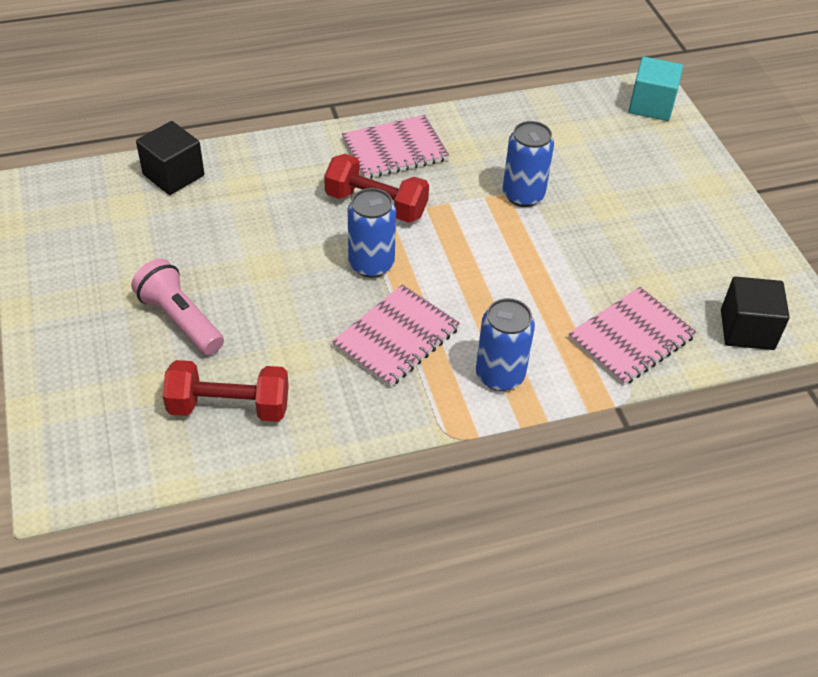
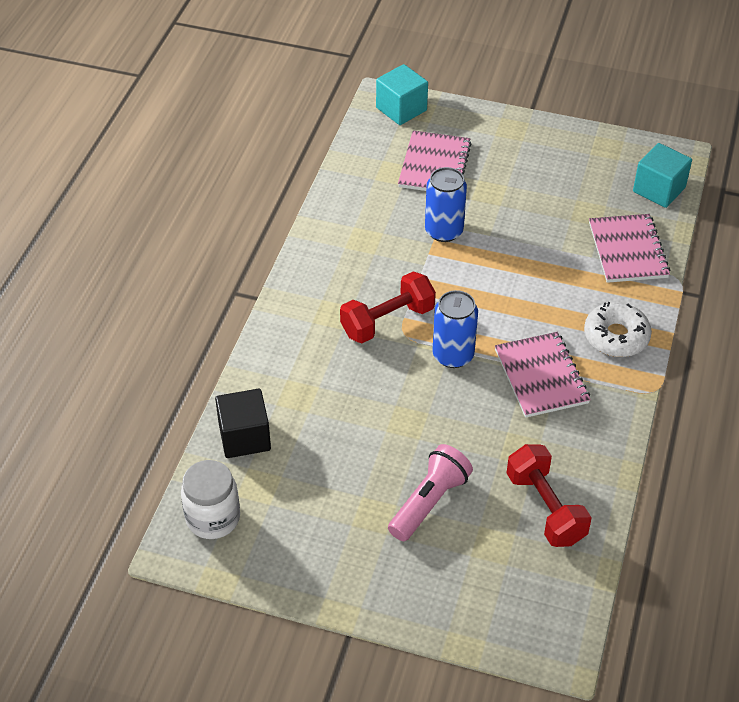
camera: 55 degrees left, 0 degrees up
(74, 194) = (213, 518): none -> white jar
(180, 319) = (429, 502): pink flashlight -> pink flashlight turned 135 degrees clockwise
(229, 407) = (545, 508): red dumbbell -> red dumbbell turned 60 degrees counterclockwise
(395, 150) = (331, 279): pink notebook -> pink notebook (434, 165)
(500, 375) = (616, 336): blue can -> white donut
(747, 329) = (659, 189): black cube -> turquoise cube

